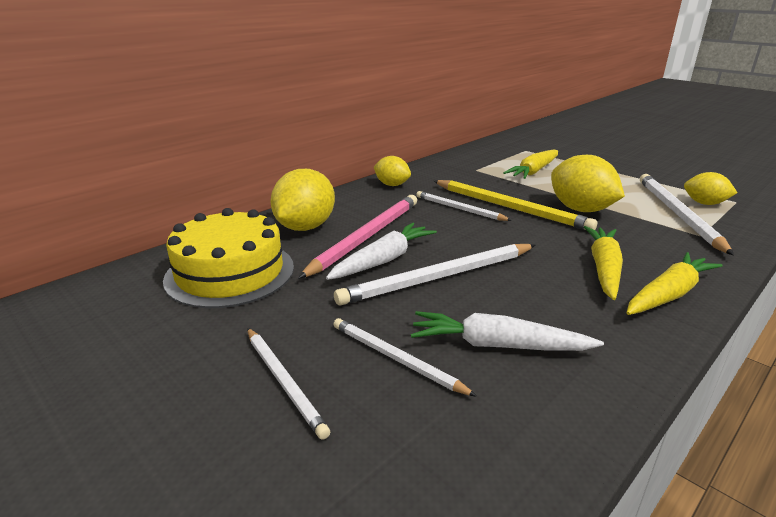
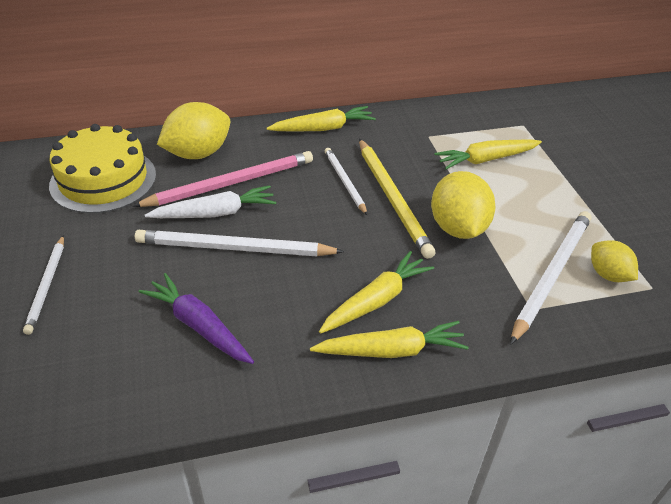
camera: 30 degrees right, 15 degrees up
(392, 185) = (323, 128): yellow lemon -> yellow carrot
(396, 359) = (124, 302): white pencil -> none
(498, 345) = (198, 326): white carrot -> purple carrot

